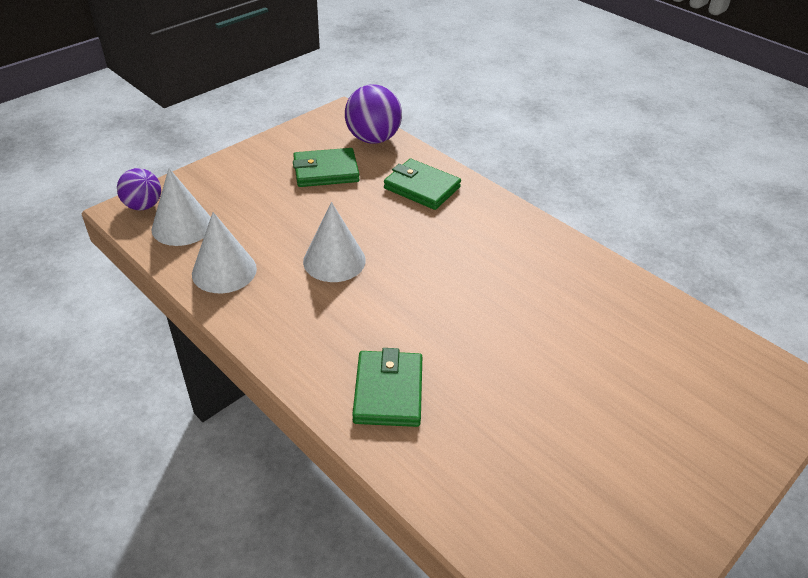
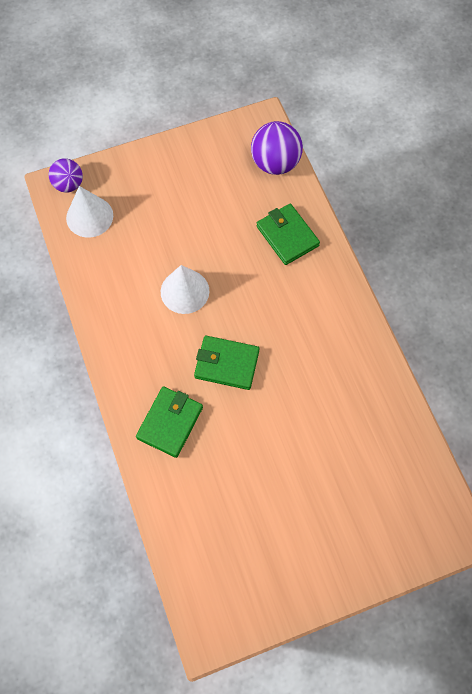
camera: 25 degrees right, 25 degrees up
(224, 271) = (103, 273): white cone -> none
(326, 171) = (219, 191): green wallet -> green wallet (226, 364)

